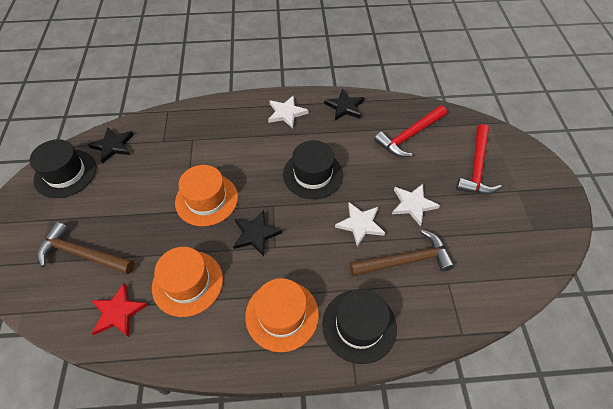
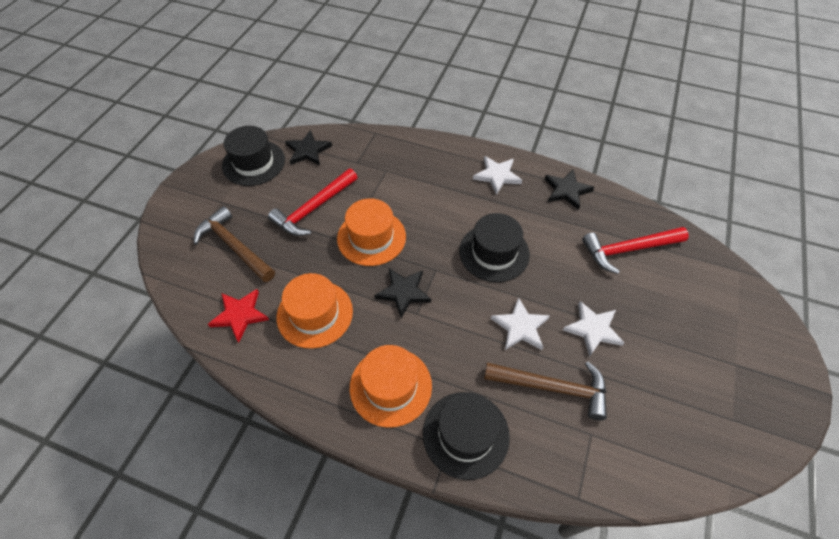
camera: 25 degrees right, 0 degrees up
(476, 167) = (695, 317): red hammer -> red hammer (313, 208)

